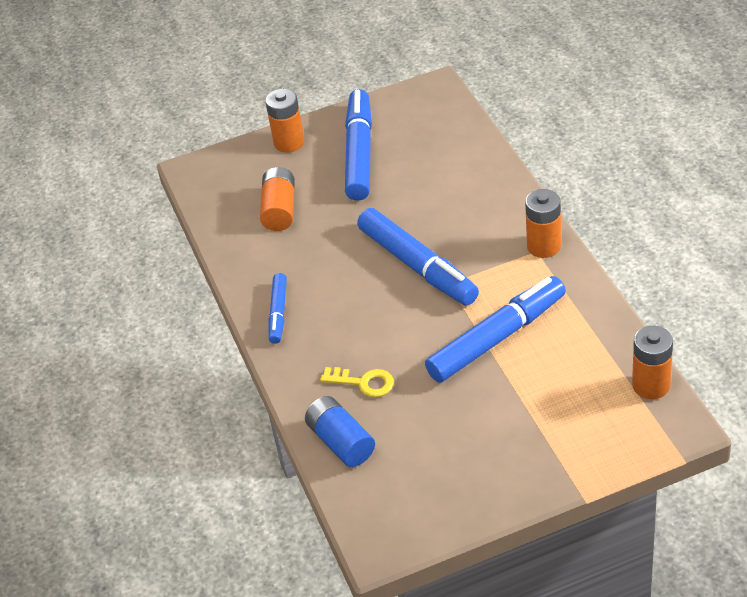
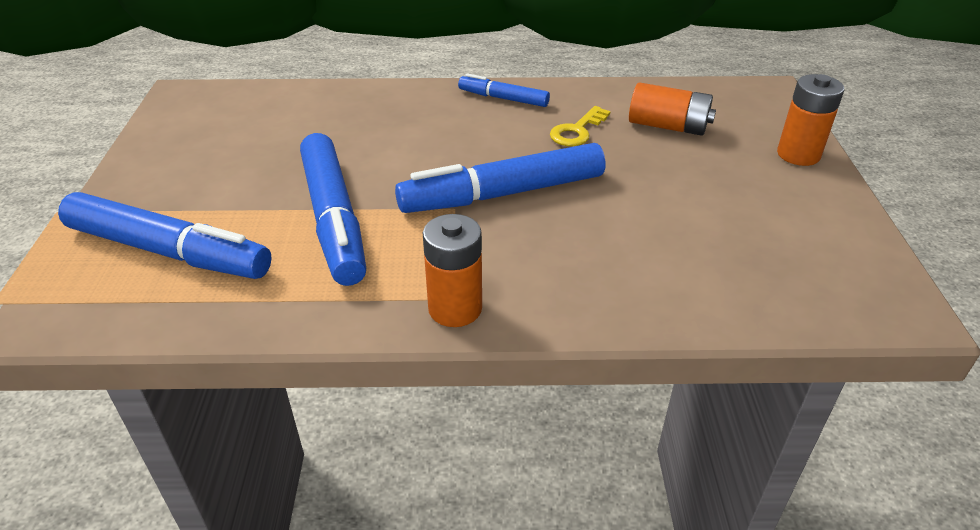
camera: 105 degrees right, 5 degrees down
(341, 442) = (307, 99): blue battery -> none
(359, 153) = (754, 200): blue marker -> blue marker (169, 251)
(363, 383) = (363, 123): yellow key -> yellow key (577, 131)
(651, 385) = (125, 318): orange battery -> none

